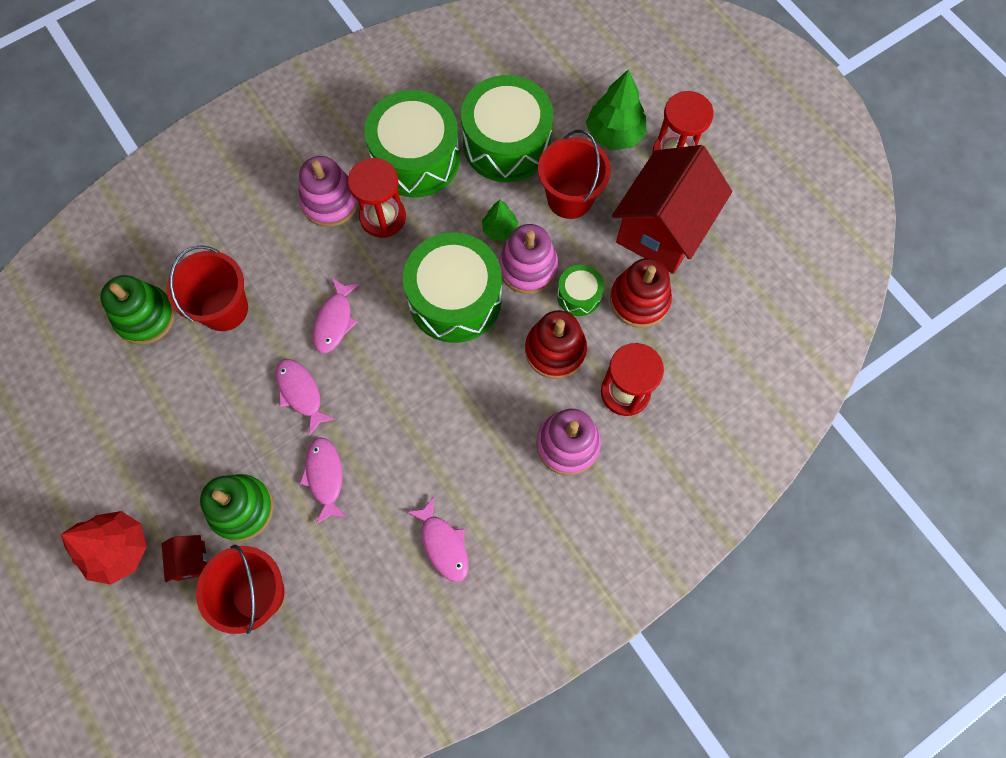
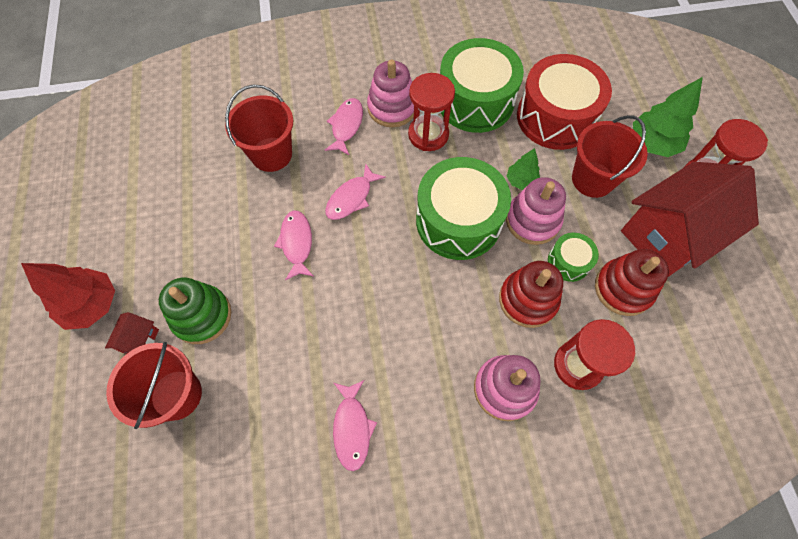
camera: 25 degrees right, 5 degrees down
(145, 317) = (211, 136): green stacking toy -> none
(325, 477) = (281, 320): pink fish -> pink fish (346, 126)
(506, 143) = (555, 117): green drum -> red drum

